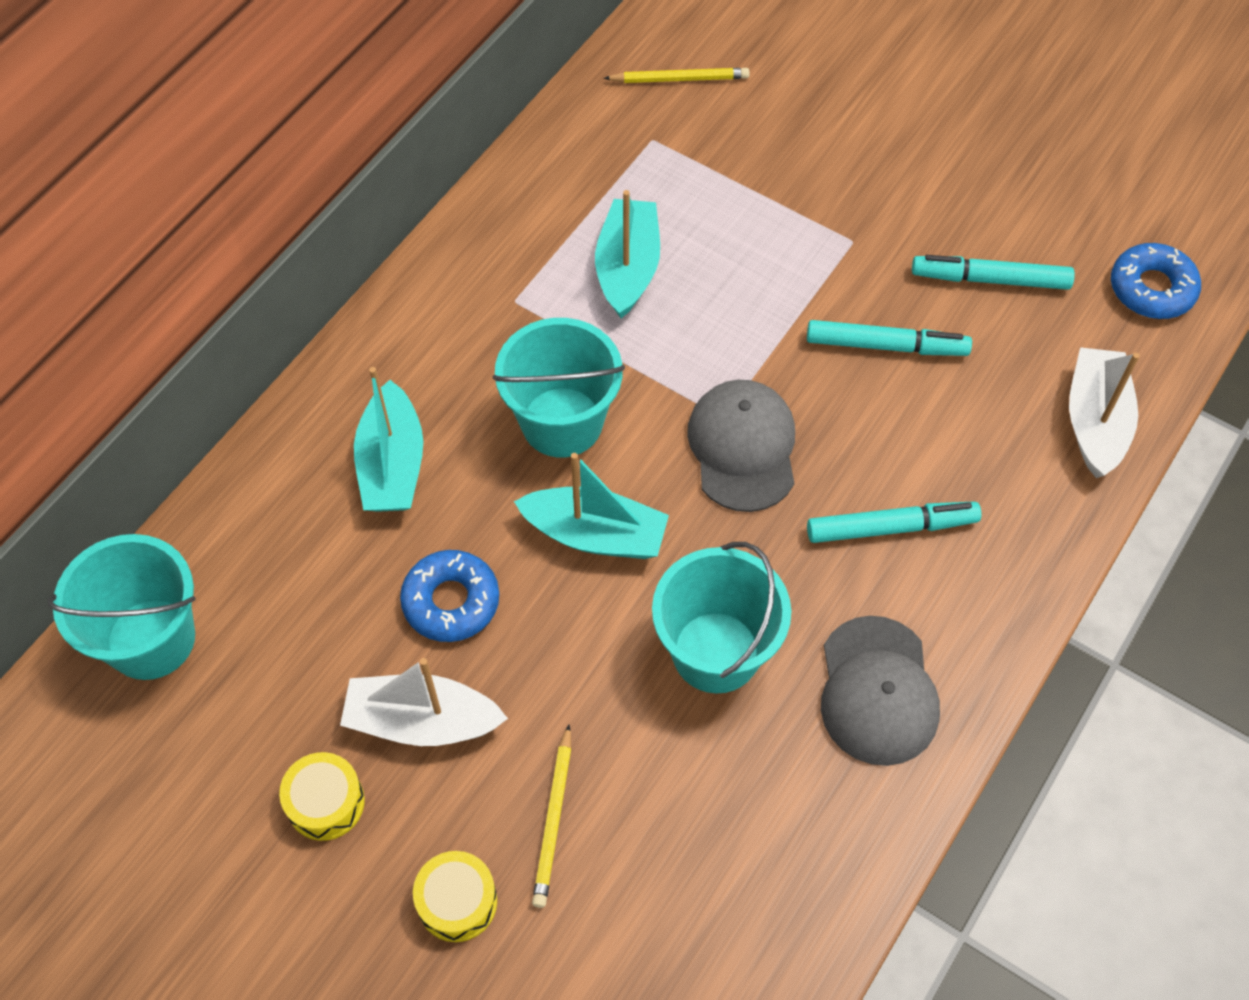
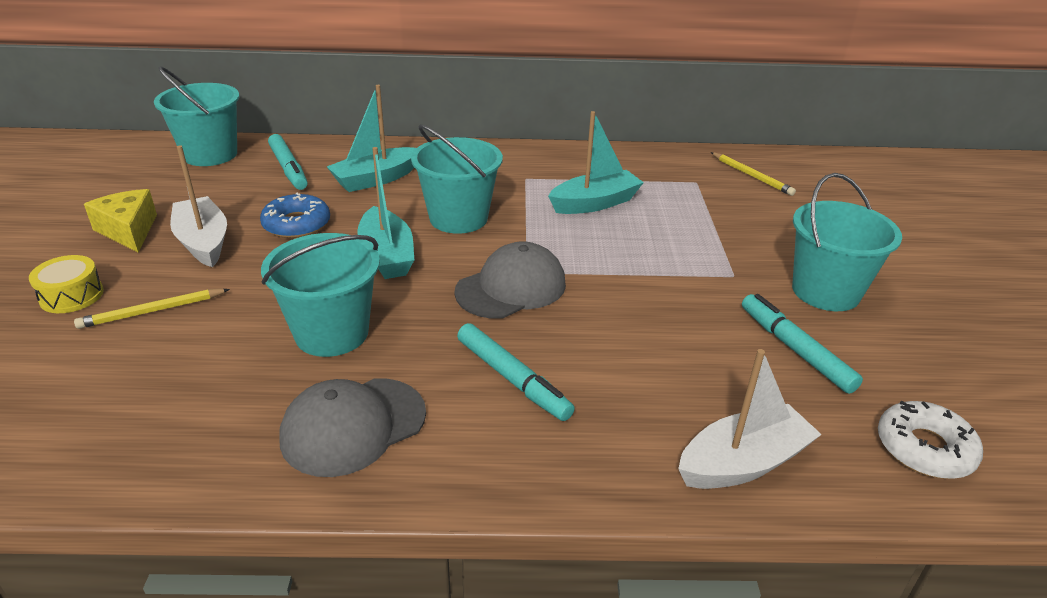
camera: 55 degrees right, 25 degrees down
(325, 802) = (129, 230): yellow drum -> yellow cheese
(886, 345) = (668, 319): turquoise marker -> turquoise marker (288, 168)
(927, 188) = (825, 291): none -> turquoise bucket
(1152, 288) = (924, 448): blue donut -> white donut

